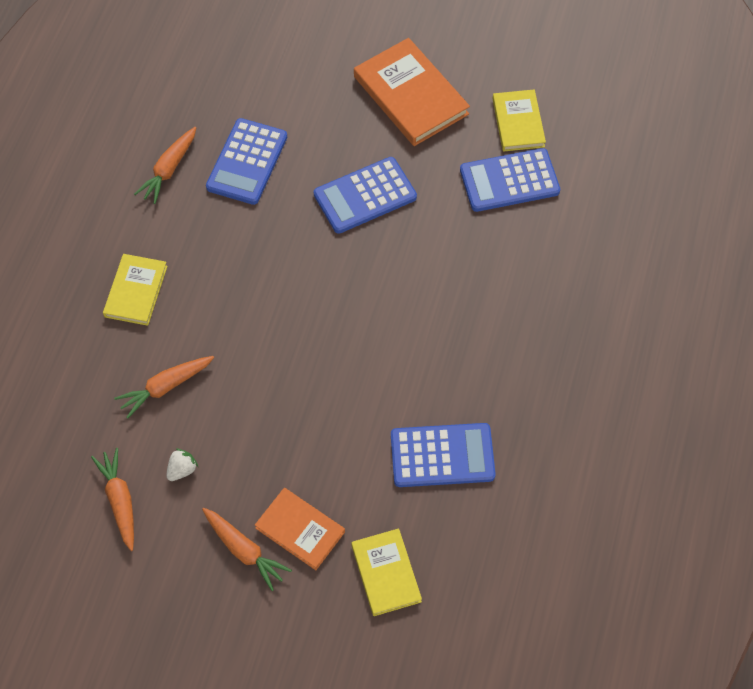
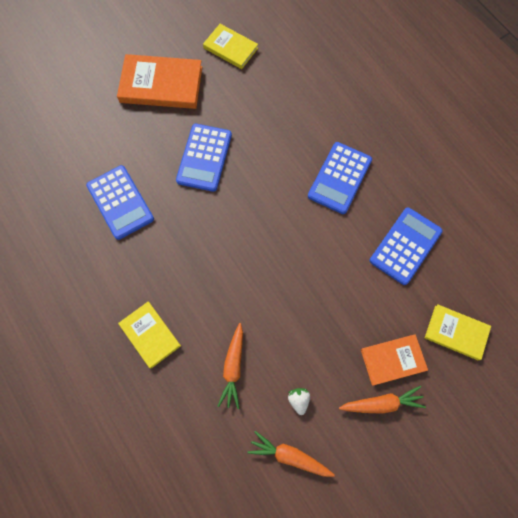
camera: 50 degrees left, 10 degrees up
(169, 170) = (82, 250): orange carrot -> none
(509, 181) = (263, 80): blue calculator -> blue calculator (339, 178)

